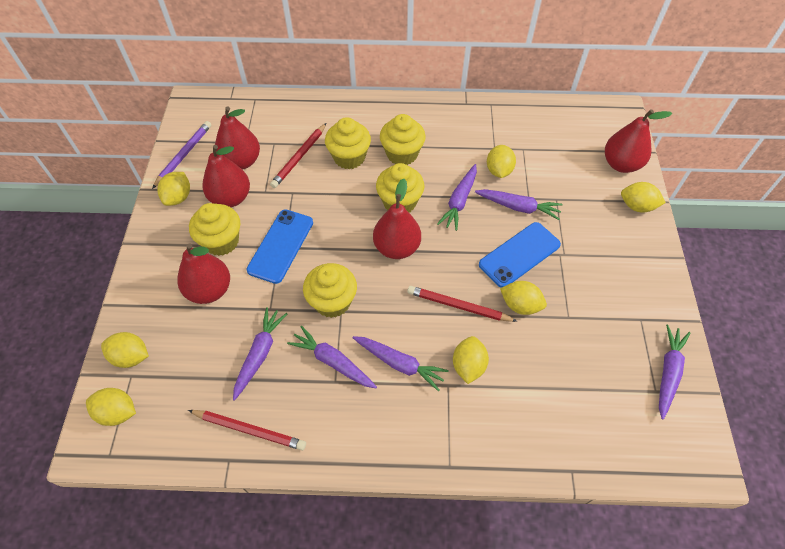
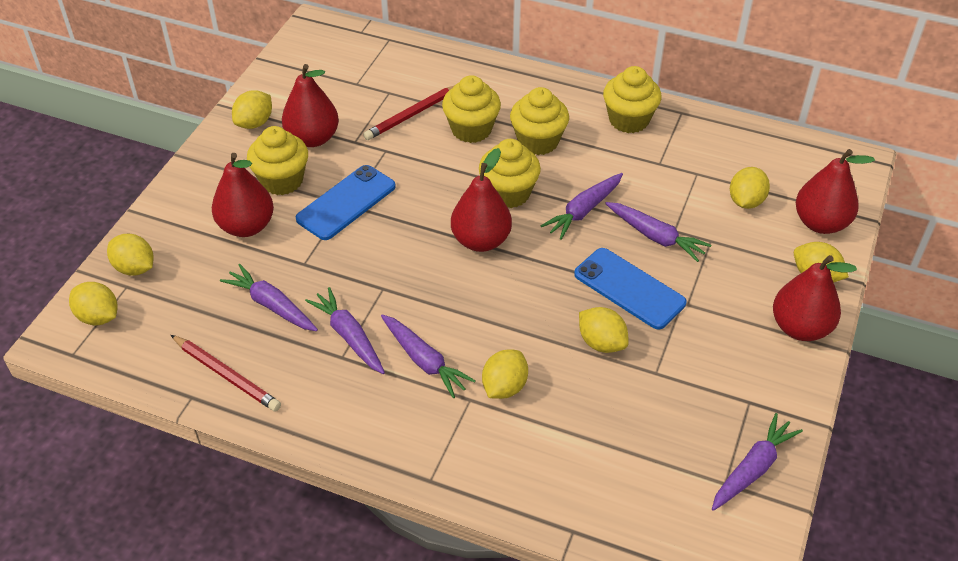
camera: 20 degrees right, 10 degrees down
(184, 155) = (280, 80): purple pencil -> none
(241, 161) = (342, 103): red pear -> red pear (800, 328)
(260, 354) = (271, 305): purple carrot -> purple carrot turned 90 degrees counterclockwise
(332, 301) = (377, 276): yellow cupcake -> yellow cupcake (629, 120)
(458, 306) = (524, 322): red pencil -> none
(498, 171) = (652, 190): yellow lemon -> yellow lemon (746, 201)
(519, 254) = (629, 288): blue phone -> blue phone turned 60 degrees clockwise

